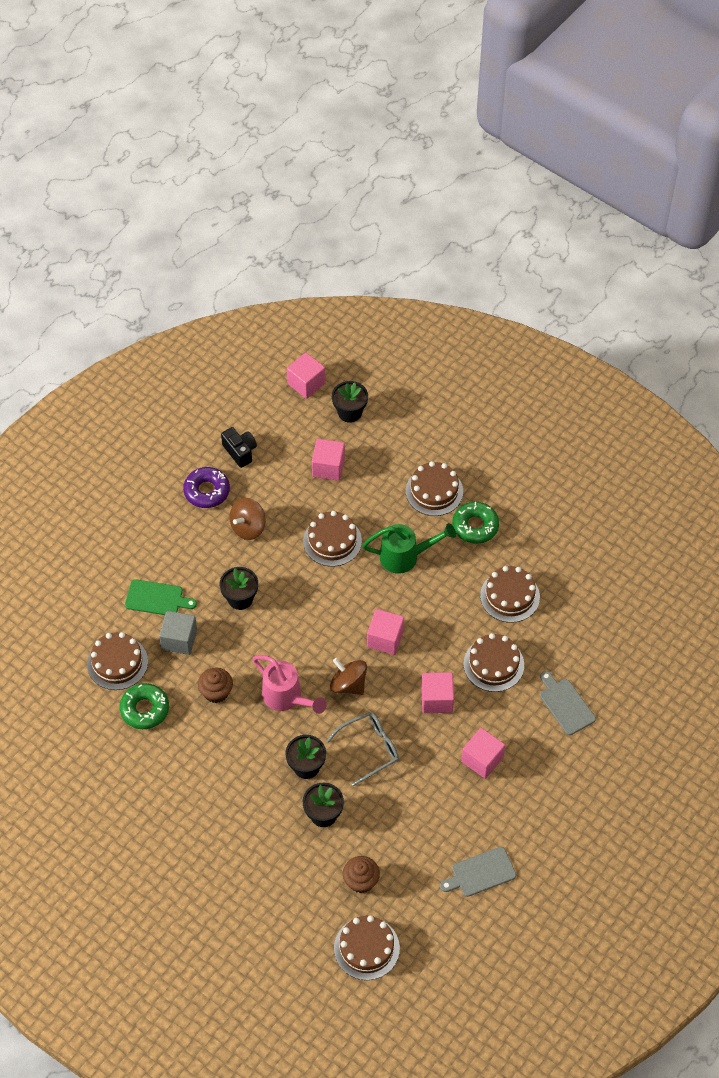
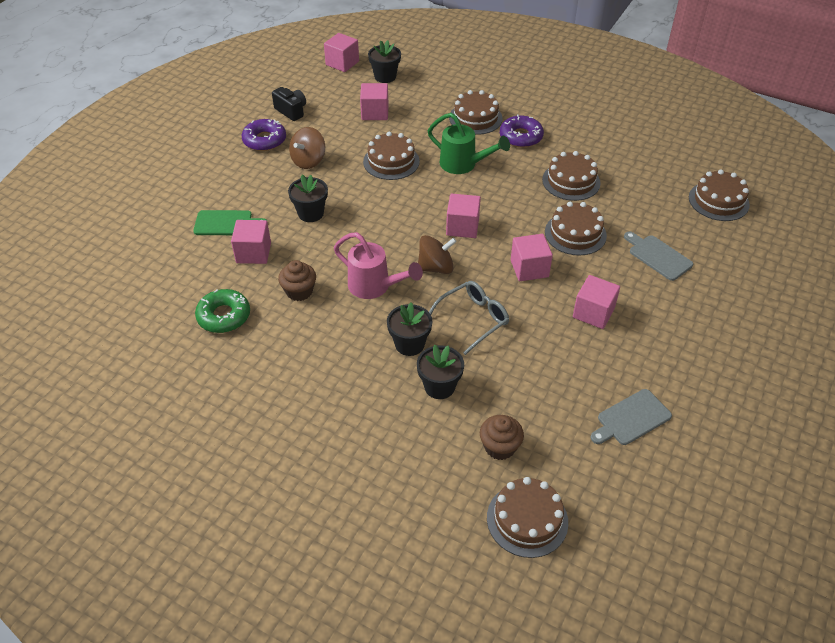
camera: 10 degrees left, 10 degrees down
(117, 663) = (190, 280): brown cake -> brown cake (718, 201)
(179, 640) = (253, 253): grey cube -> pink cube
(348, 684) = (436, 267): brown spinning top -> brown spinning top turned 135 degrees clockwise
(405, 556) = (463, 165): green watering can -> green watering can turned 45 degrees clockwise
(475, 526) = (521, 137): green donut -> purple donut

